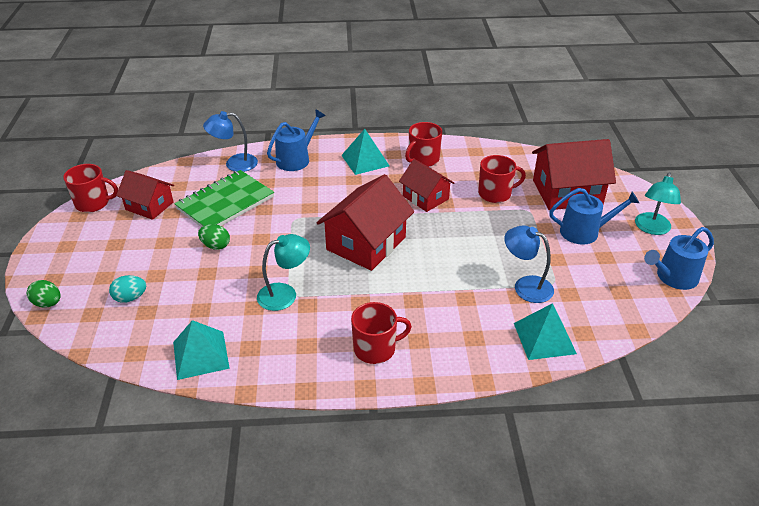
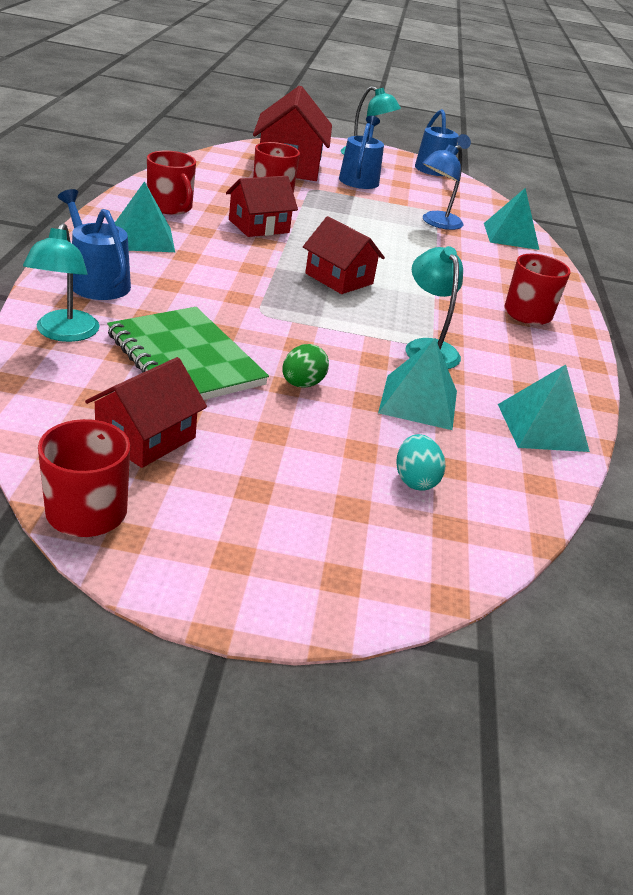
camera: 85 degrees left, 5 degrees down
(48, 303) = (415, 583): green egg -> none
(213, 294) = (418, 401): none -> turquoise pyramid
(234, 164) = (64, 333): blue lamp -> turquoise lamp
(366, 243) = (339, 278): red house -> red house, size x0.61

